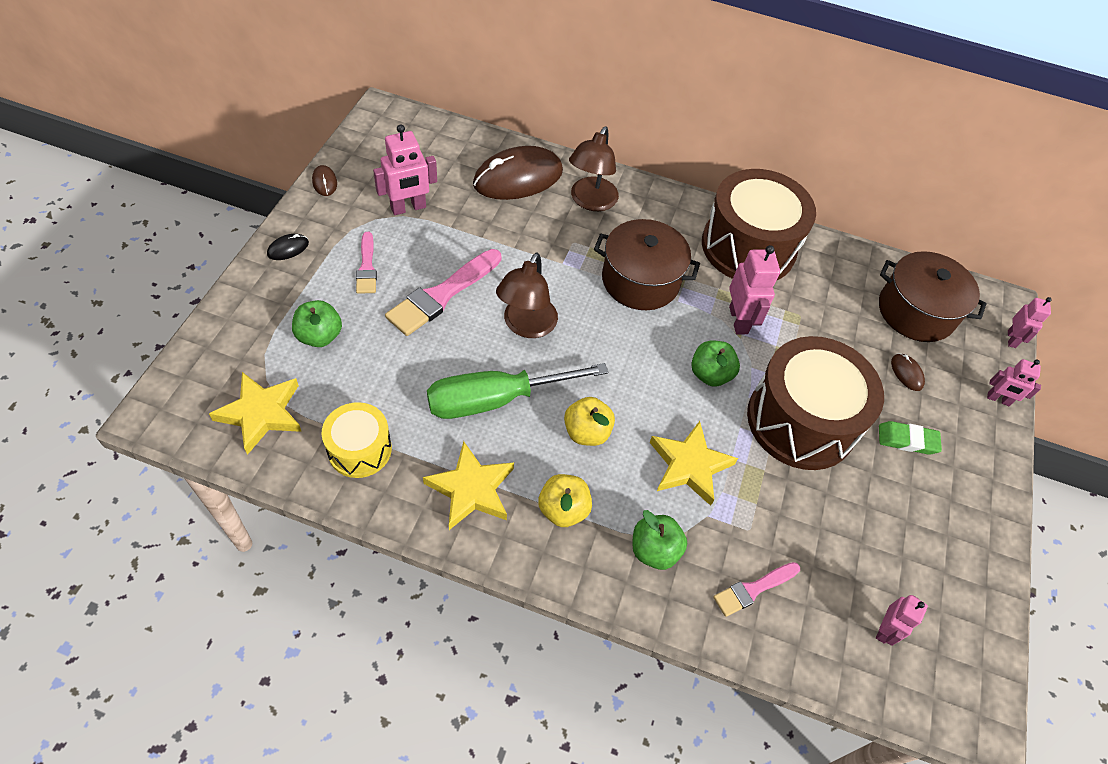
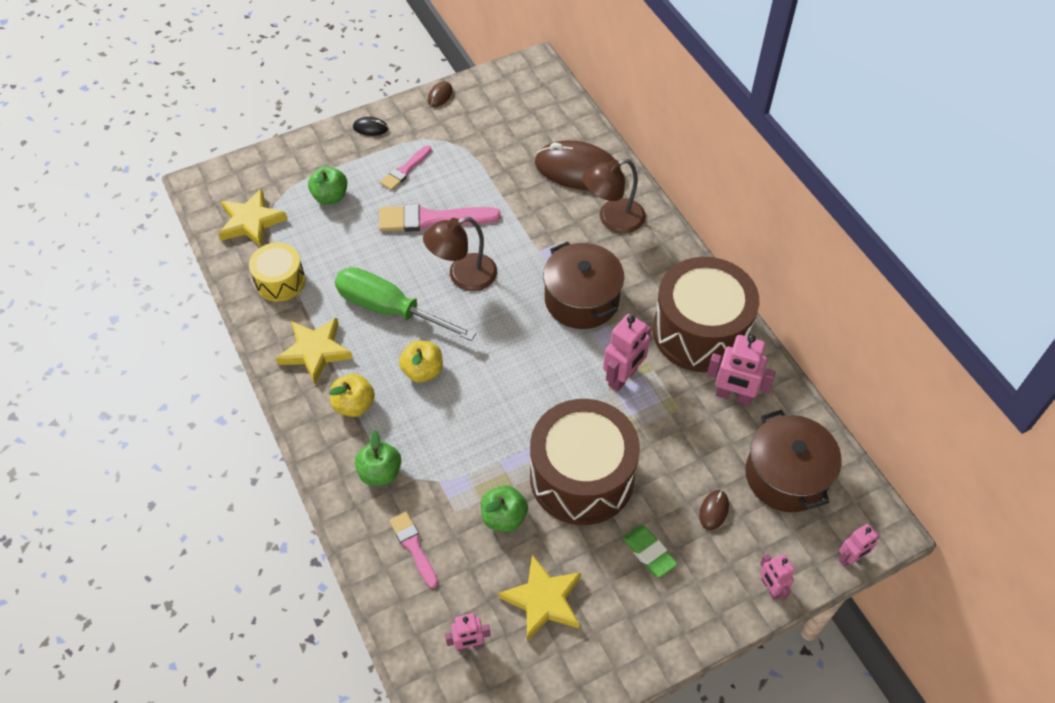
camera: 50 degrees right, 0 degrees up
(408, 208) = (475, 146): pink robot -> pink robot (733, 396)
(689, 465) = (465, 442): yellow star -> yellow star (543, 600)
(710, 374) = (553, 397): green apple -> green apple (504, 517)
(753, 589) = (413, 546): pink brush -> pink brush turned 45 degrees clockwise

